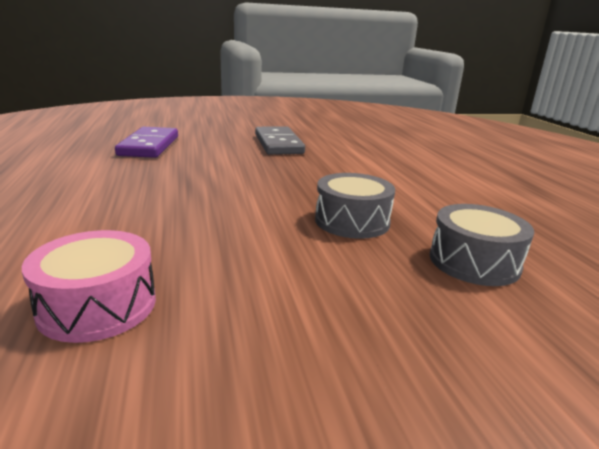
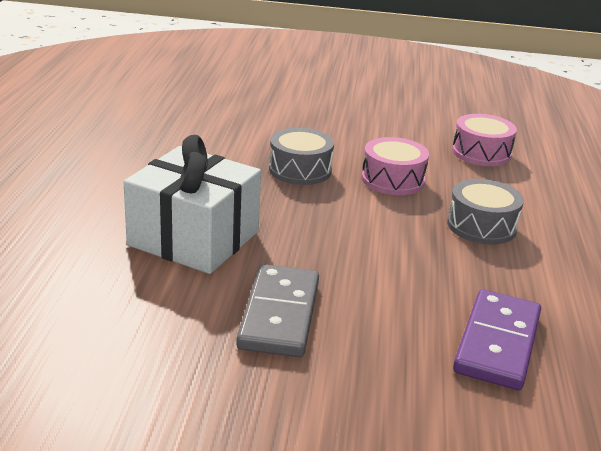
camera: 160 degrees left, 5 degrees up
(242, 228) = (393, 180): none -> pink drum
(366, 164) = (194, 238): none -> white gift
(474, 262) = (249, 131): grey drum -> grey drum (481, 226)

